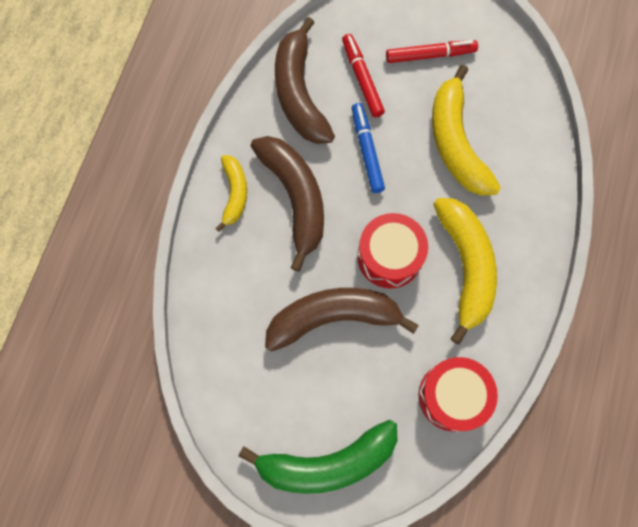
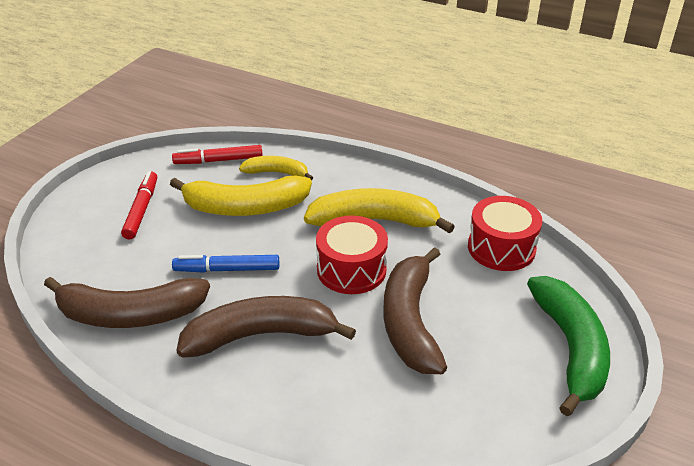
camera: 80 degrees left, 35 degrees down
(234, 194) = (234, 392): yellow banana -> yellow banana (277, 173)
(362, 79) = (141, 261): red marker -> red marker (218, 161)

